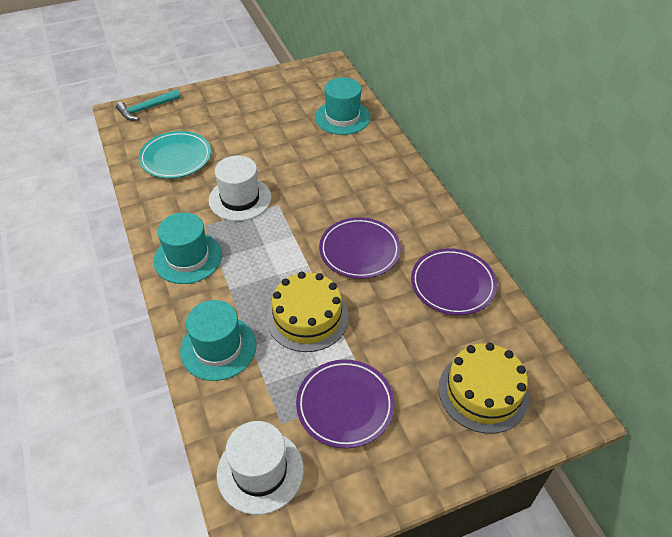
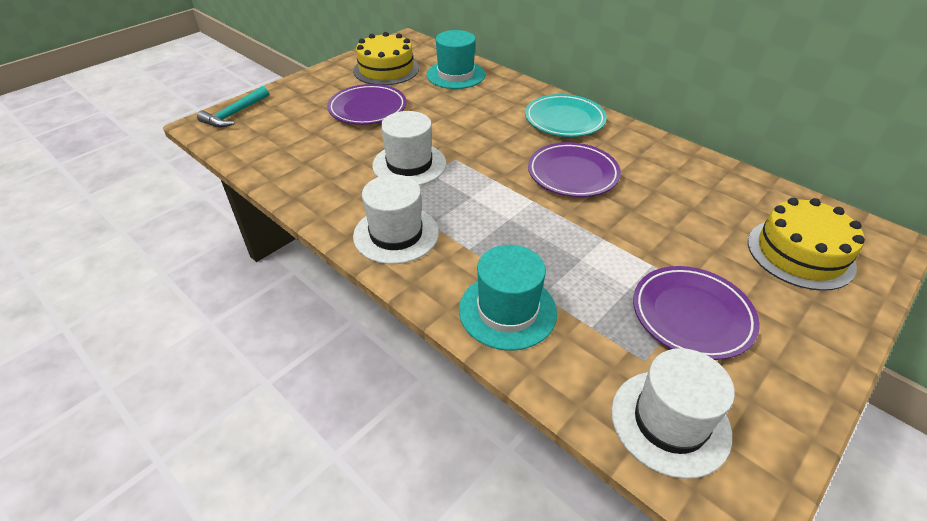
camera: 25 degrees left, 5 degrees down
(176, 158) = (305, 148): turquoise plate -> turquoise plate (564, 120)
(188, 258) = (396, 234): turquoise hat -> white hat
(307, 317) = (576, 247): yellow cake -> yellow cake (386, 69)
(452, 284) = (683, 175): purple plate -> purple plate (367, 109)

